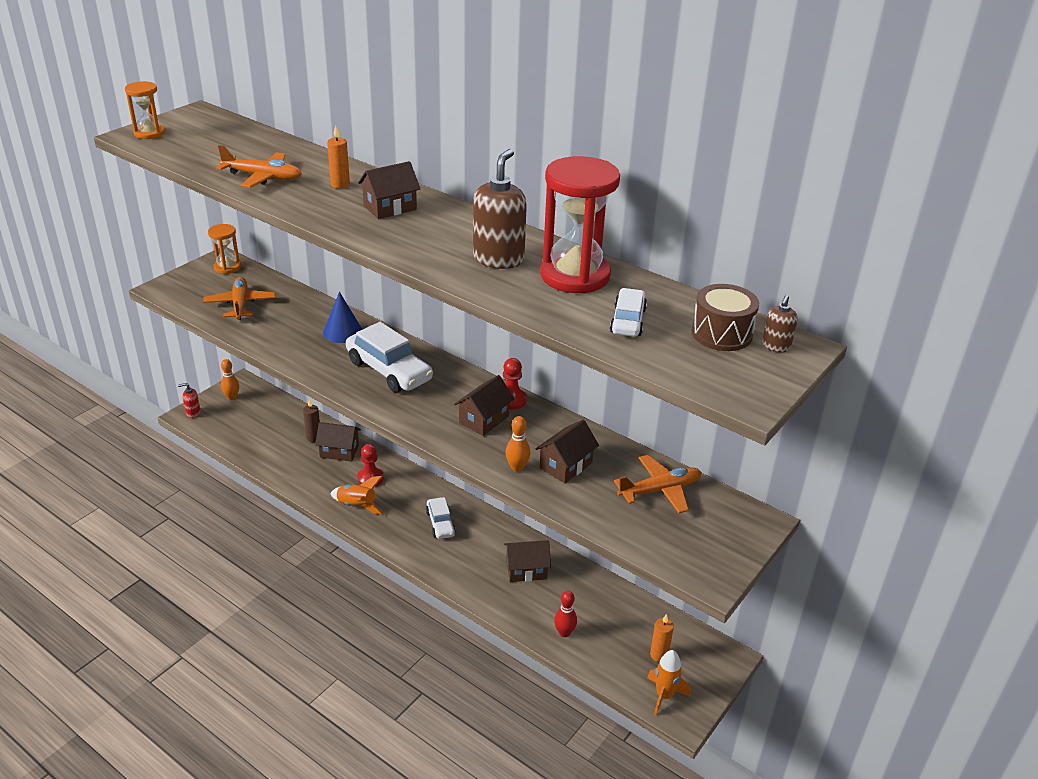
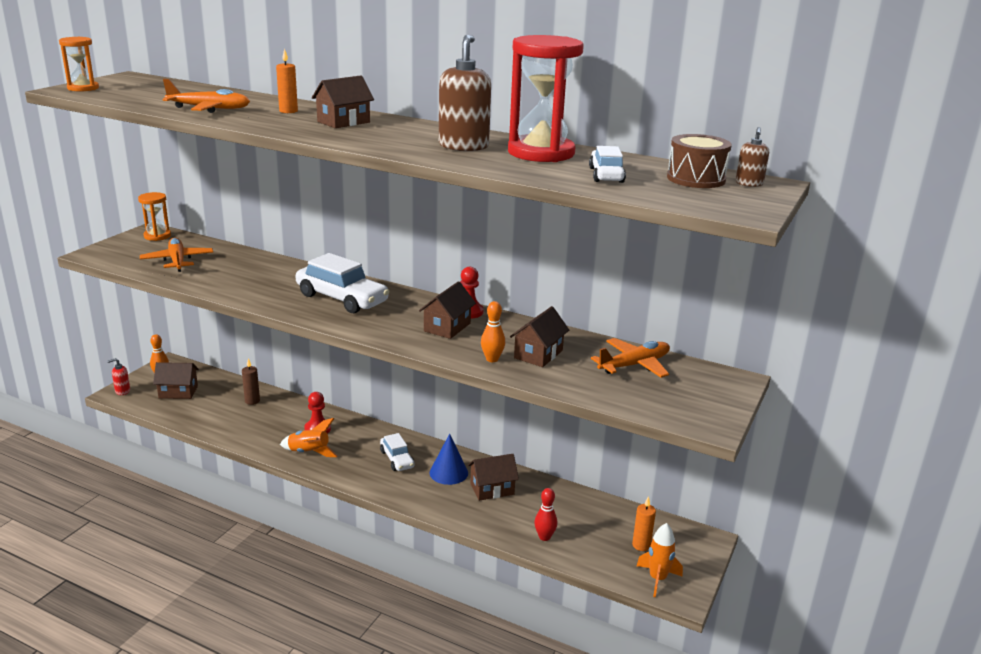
camera: 10 degrees left, 10 degrees down
(339, 451) = (281, 410): brown house -> brown house (178, 392)
(342, 332) = (287, 274): blue cone -> blue cone (448, 472)

